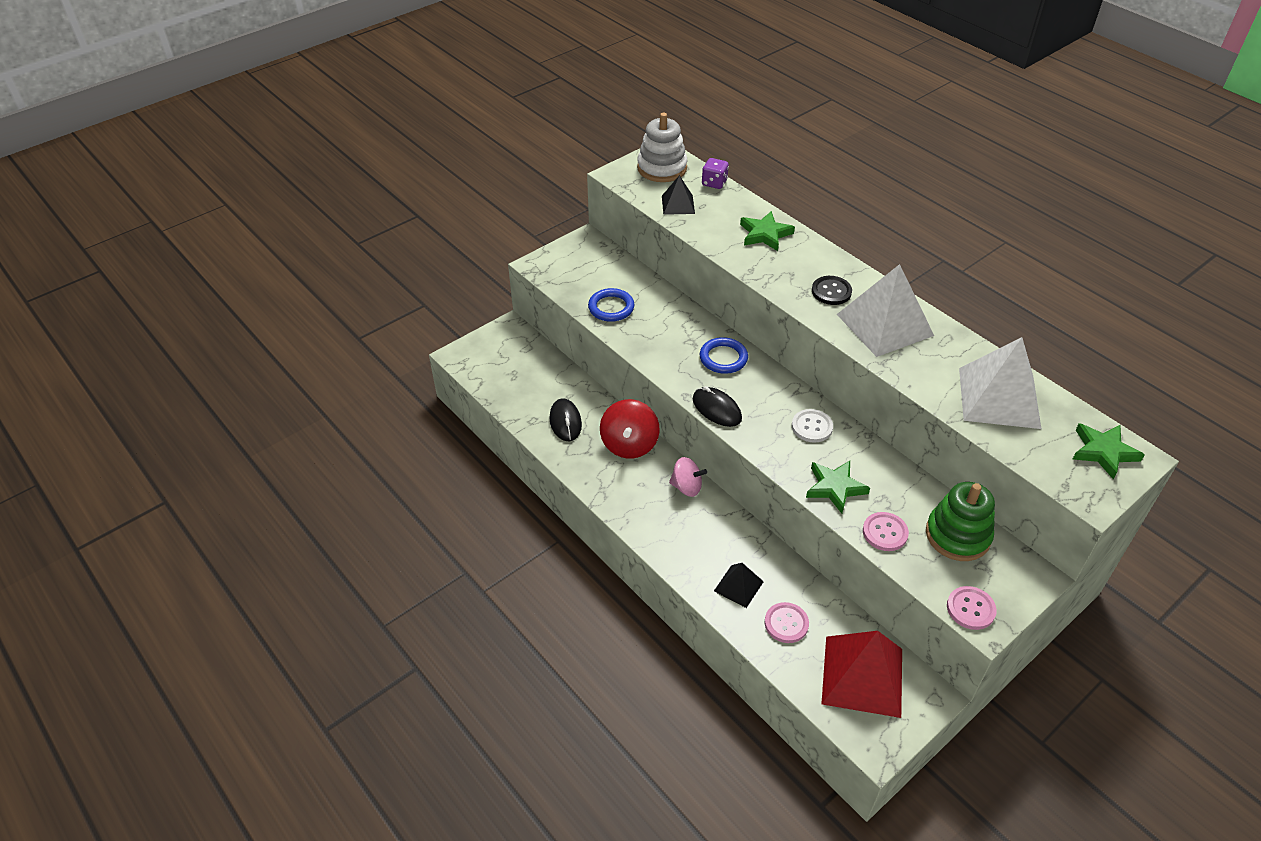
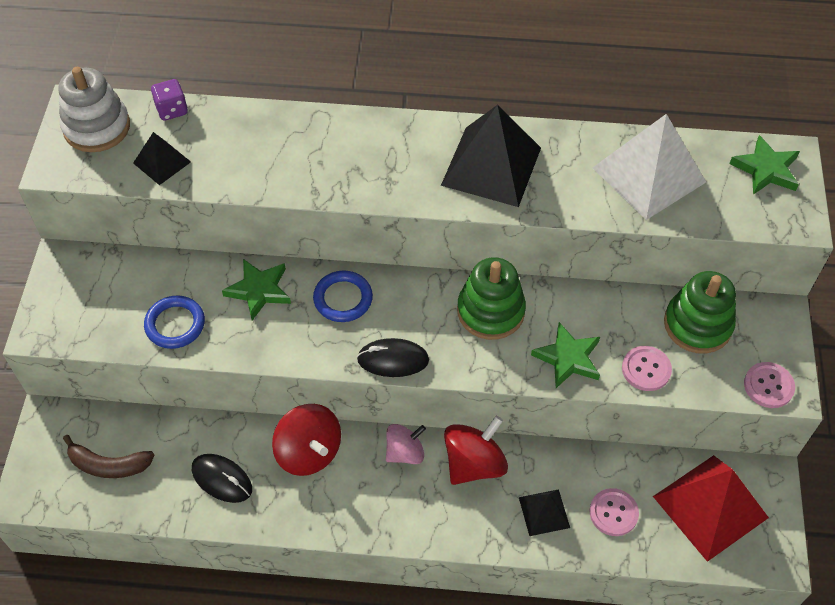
camera: 45 degrees left, 10 degrees up
(515, 371) = (108, 465): none -> brown banana
(723, 525) = (474, 463): none -> red spinning top
(765, 234) = (286, 139): green star -> green star (259, 290)
(812, 427) = (490, 311): white button -> green stacking toy
(831, 291) = (411, 163): black button -> none
(884, 324) = (491, 166): white pyramid -> black pyramid

